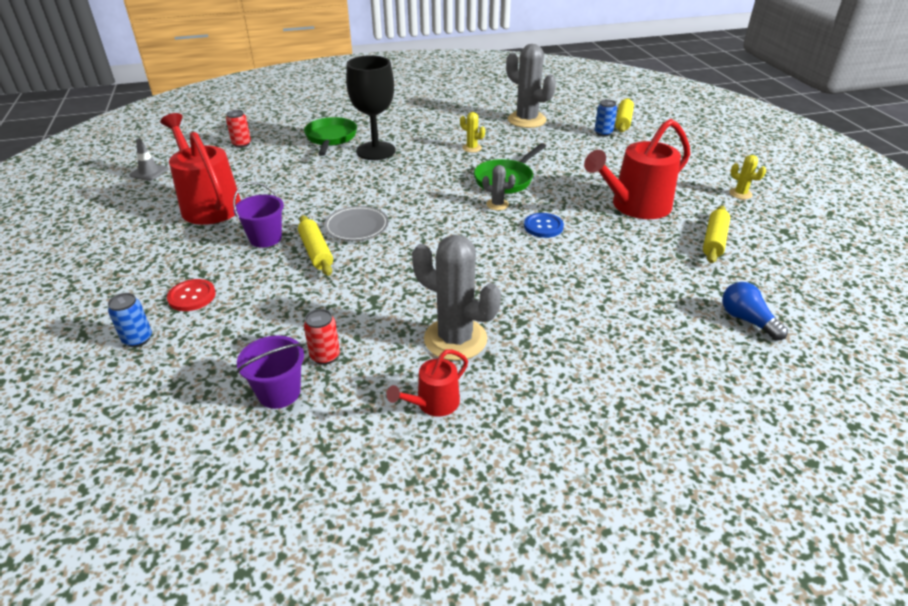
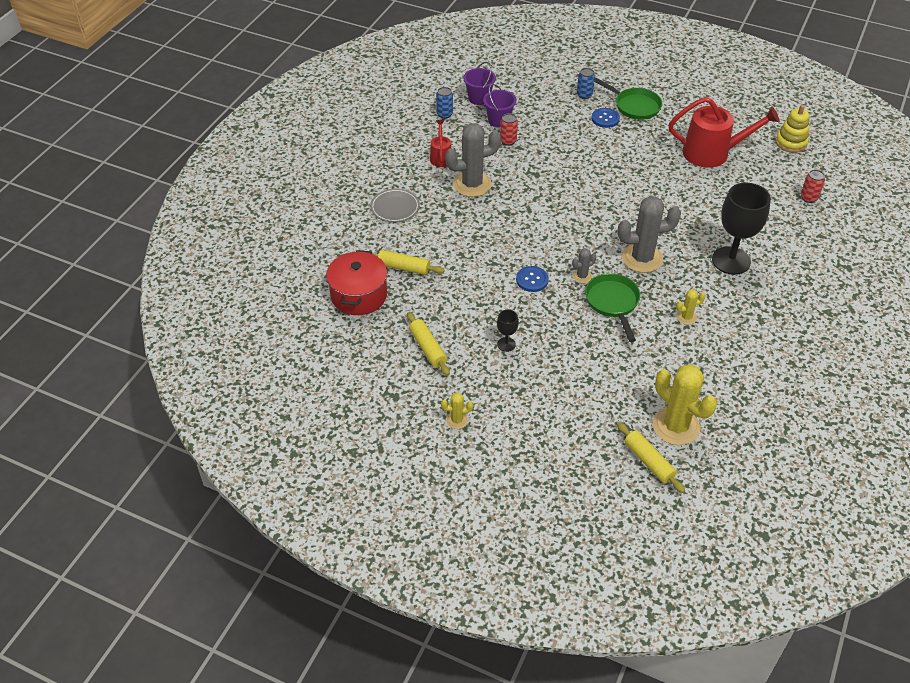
camera: 130 degrees right, 10 degrees up
(149, 172) = (791, 143): grey traffic cone -> yellow stacking toy
(192, 296) = (605, 119): red button -> blue button
(265, 238) = (642, 161): purple bucket -> purple bucket (479, 98)
(316, 252) = (605, 173): yellow rolling pin -> yellow rolling pin (404, 268)
(331, 138) = (780, 248): green pan -> green pan (634, 106)
(356, 226) = (619, 200): grey plate -> grey plate (395, 207)
(526, 120) = (714, 391): grey cactus -> grey cactus (642, 258)
(580, 122) = (676, 426): none -> yellow cactus
(603, 133) = (637, 424): blue can -> blue can (444, 114)
(635, 206) = (506, 344): red watering can -> black goblet
(747, 320) = (359, 295): blue light bulb -> red pot

